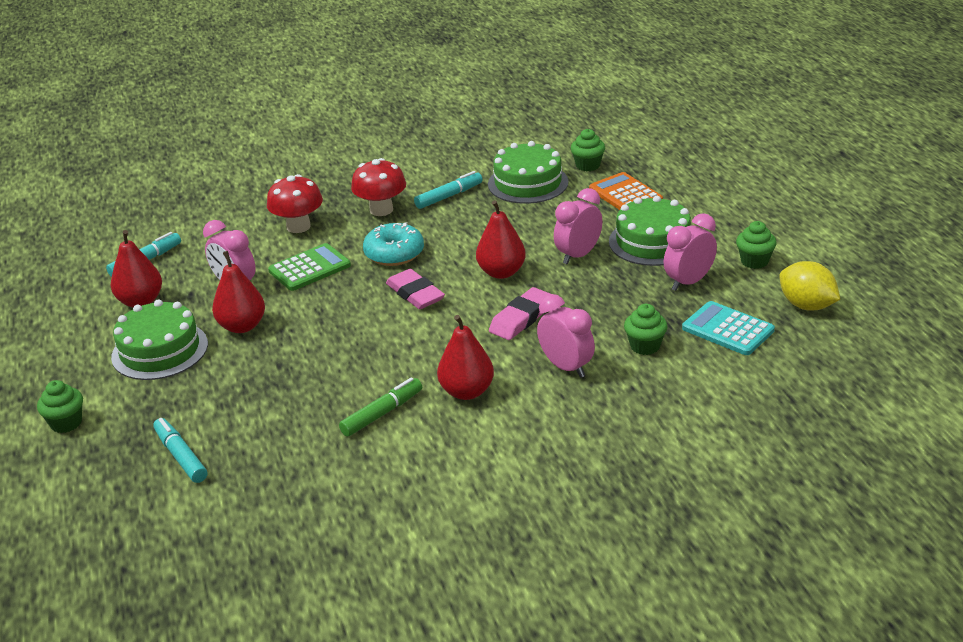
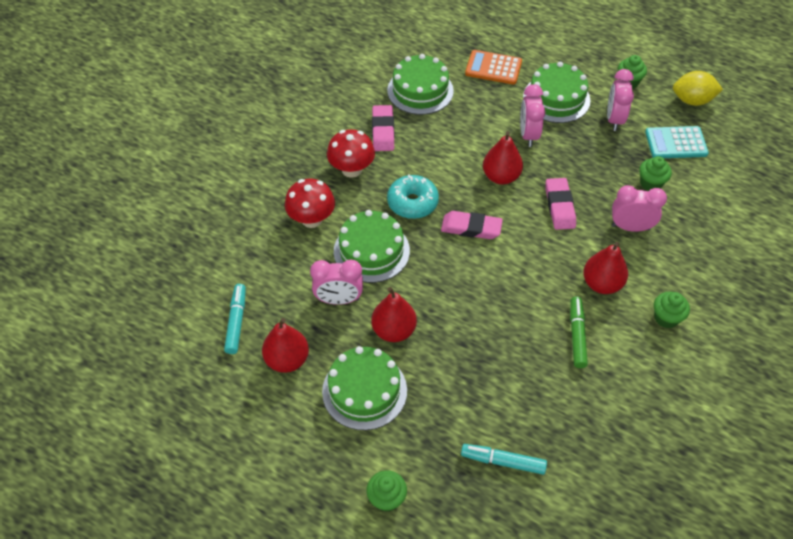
camera: 45 degrees left, 20 degrees up
(309, 268) = (371, 251): green calculator -> green cake
(449, 196) = (383, 131): turquoise marker -> pink eraser
(588, 165) = (439, 55): green cupcake -> green cupcake (666, 318)

